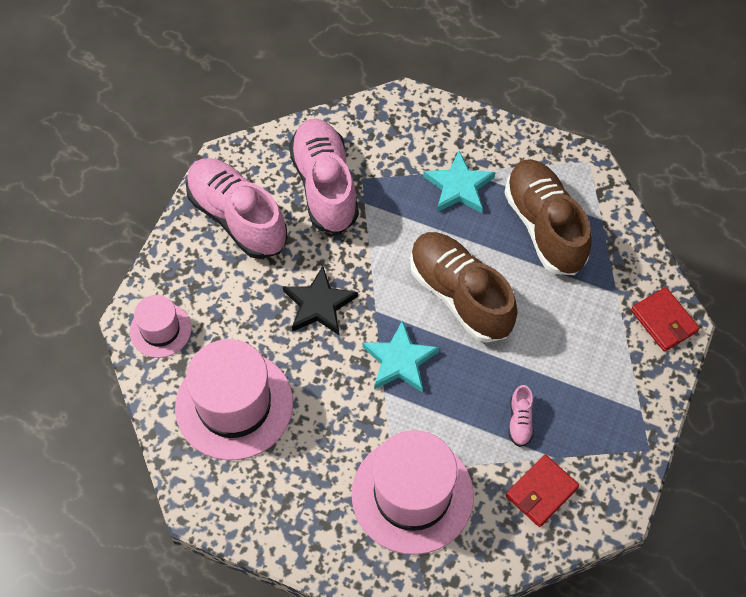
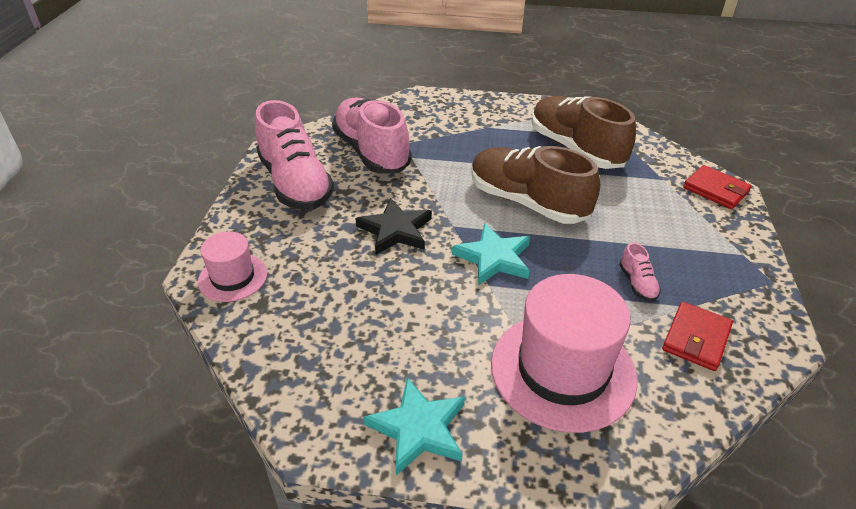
camera: 15 degrees left, 20 degrees down
(234, 405) = (331, 327): pink hat -> none
(237, 218) = (295, 183): pink shoe -> pink shoe turned 150 degrees counterclockwise
(459, 186) = (490, 136): turquoise star -> turquoise star (418, 428)

